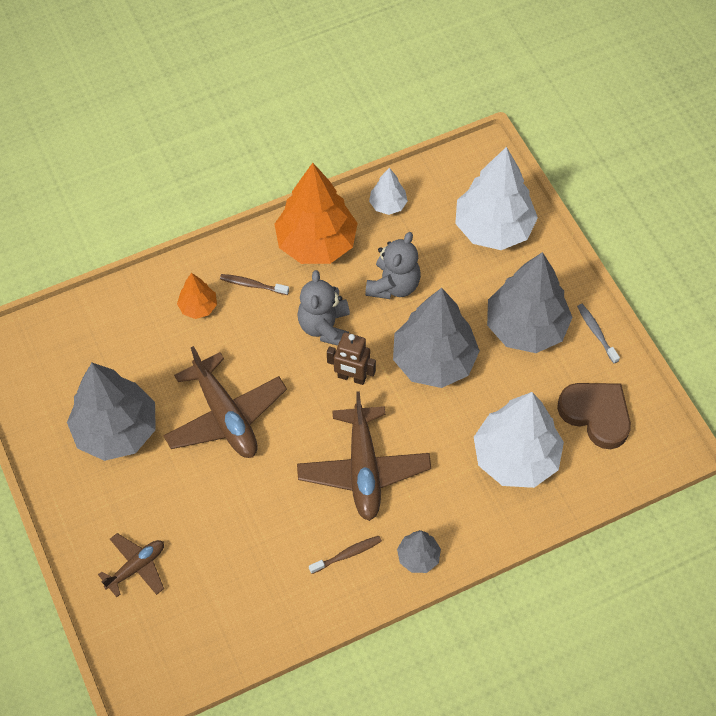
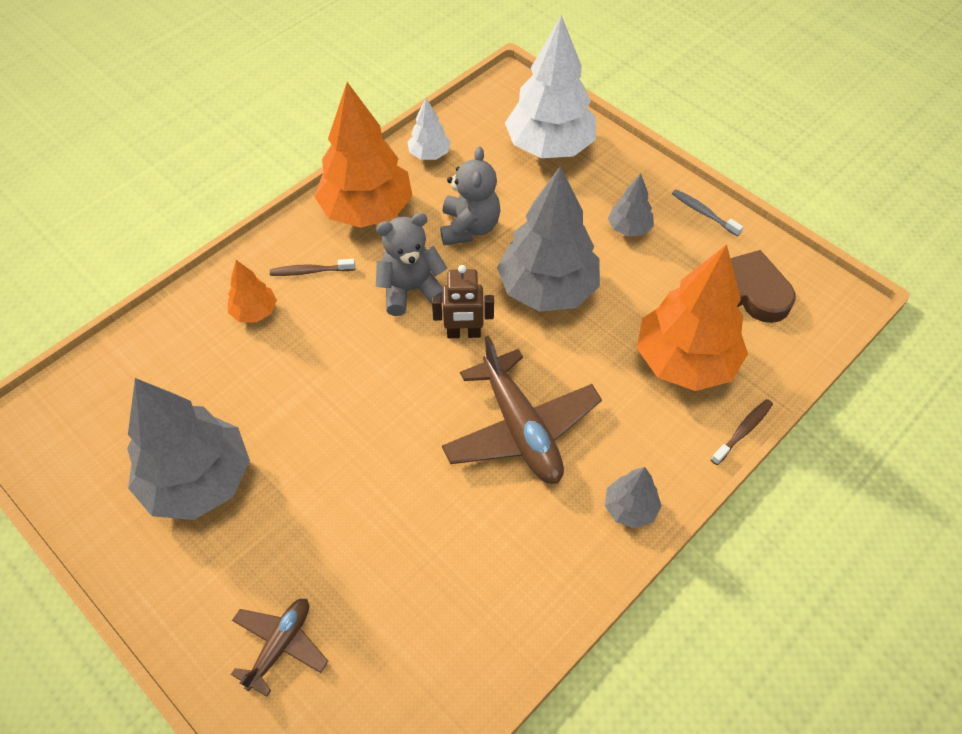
camera: 20 degrees left, 5 degrees down
(225, 416) = (331, 421): brown plane -> none
(325, 326) = (411, 290): grey teddy bear -> grey teddy bear turned 90 degrees clockwise
(347, 554) = (544, 534): brown toothbrush -> brown toothbrush (743, 431)
(515, 458) = (685, 361): white tree -> orange tree
(526, 327) = (629, 228): grey tree -> grey tree, size x0.47

